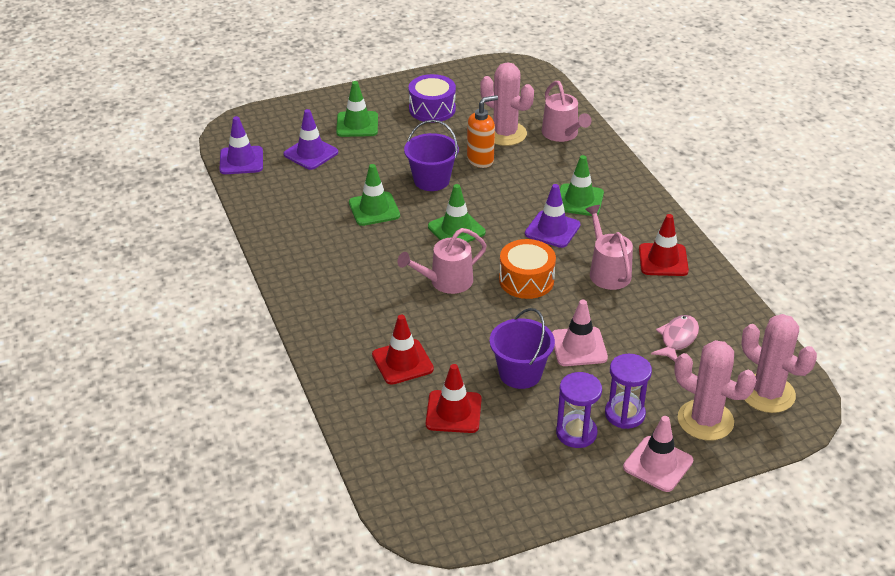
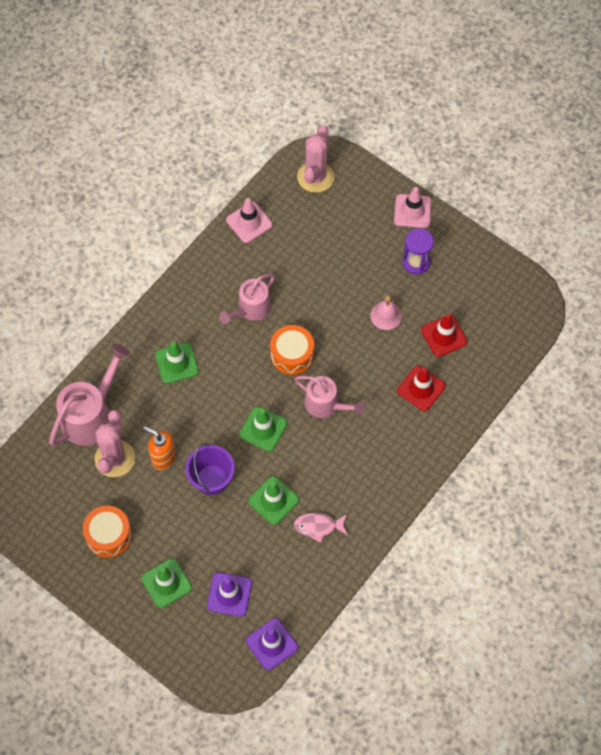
camera: 120 degrees left, 25 degrees up
(432, 109) = (109, 535): purple drum -> orange drum
(520, 373) = (386, 315): purple bucket -> pink bell
(552, 229) = (224, 365): purple traffic cone -> none
(562, 134) = (91, 415): pink watering can -> pink watering can, size x1.51
(579, 347) = (339, 293): pink traffic cone -> pink traffic cone (249, 222)
(624, 414) = (383, 244): purple hourglass -> none
(663, 260) = (217, 280): red traffic cone -> none
(677, 339) = (295, 241): pink fish -> pink fish (318, 526)
(705, 420) = (360, 200): pink cactus -> none

